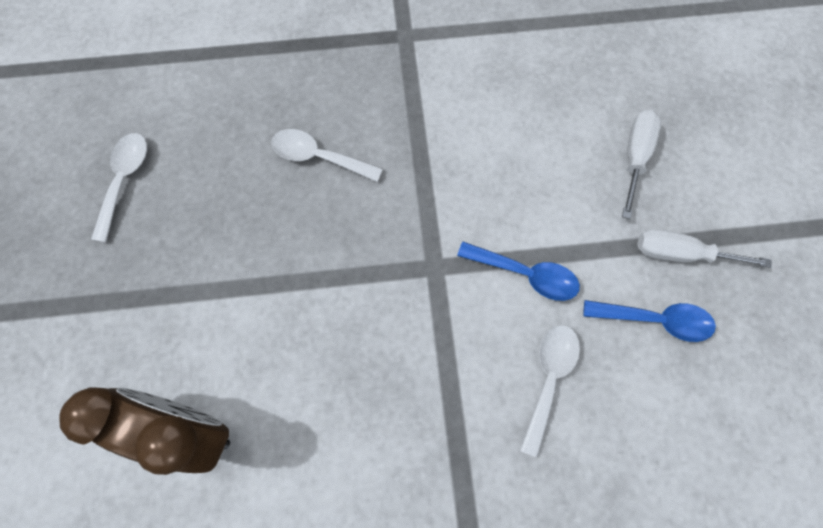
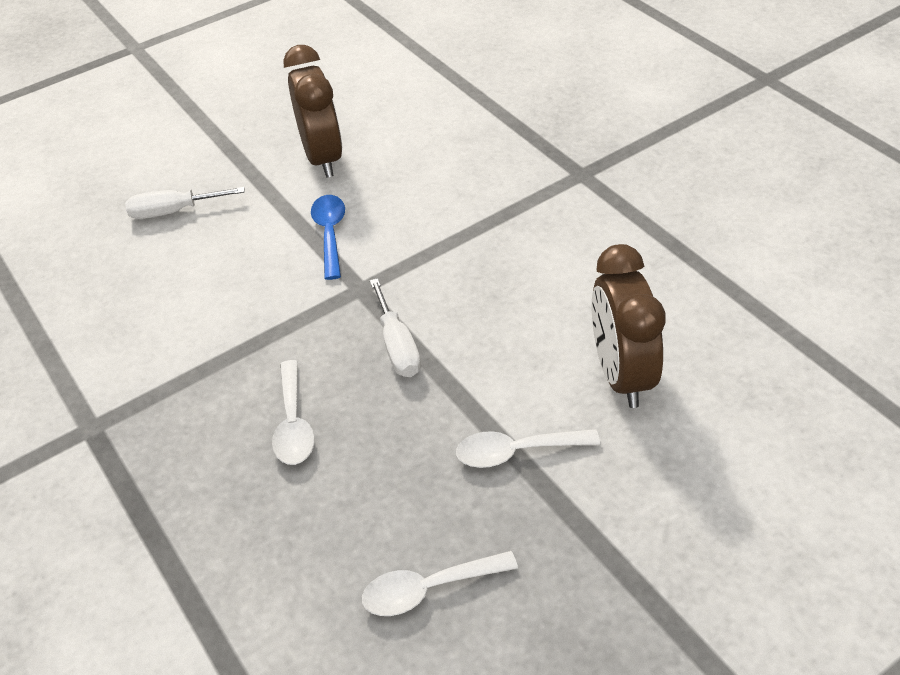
camera: 115 degrees left, 25 degrees down
(548, 378) = (410, 192): white spoon -> white spoon (516, 452)
(655, 320) = (323, 158): blue spoon -> brown clock
(680, 253) = (256, 162): white screwdriver -> white screwdriver (397, 346)

